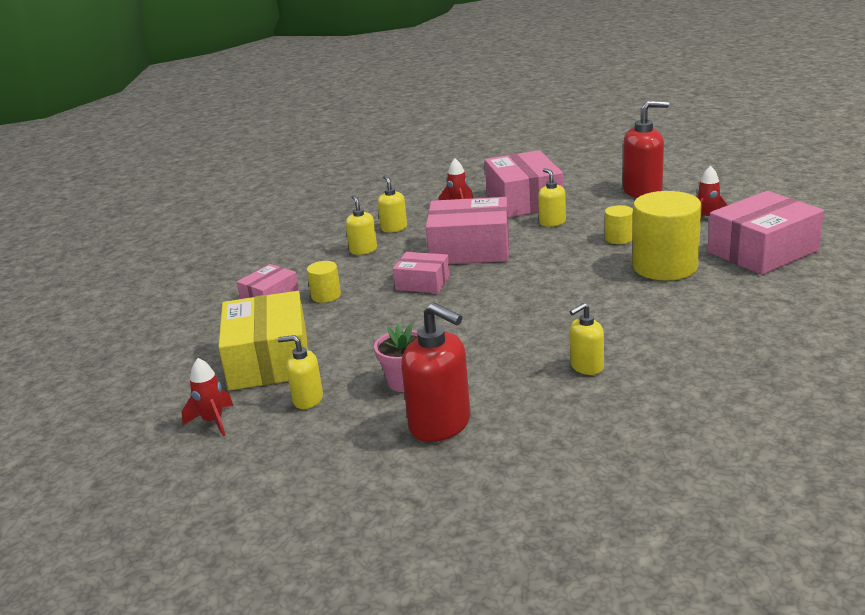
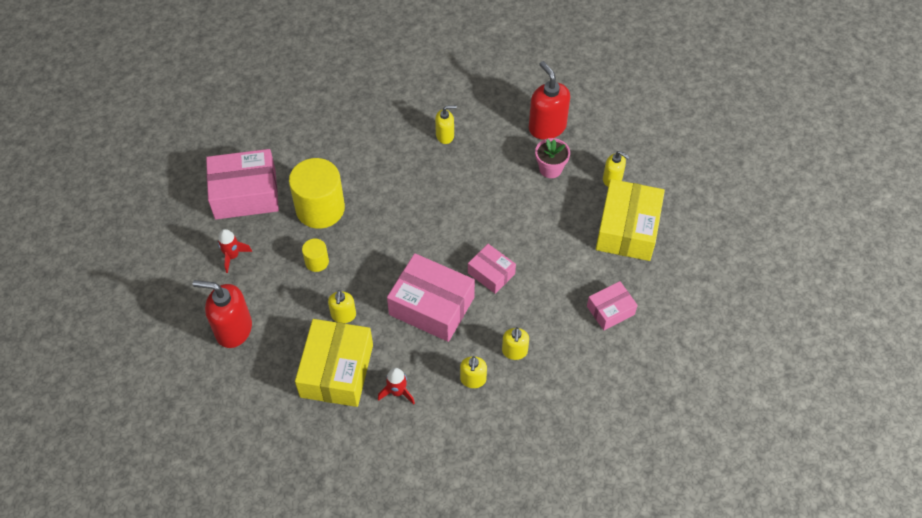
camera: 160 degrees left, 30 degrees up
(213, 421) = (671, 184): red rocket -> none
(326, 296) = (567, 292): yellow cylinder -> none
(524, 200) = (337, 370): pink box -> yellow box

